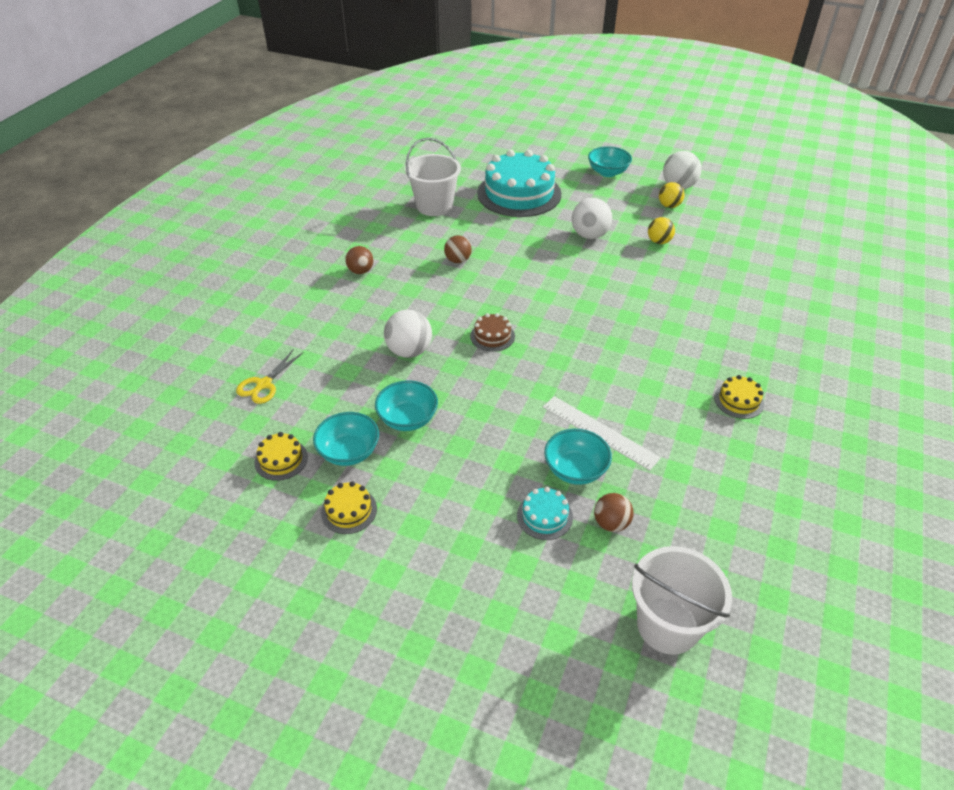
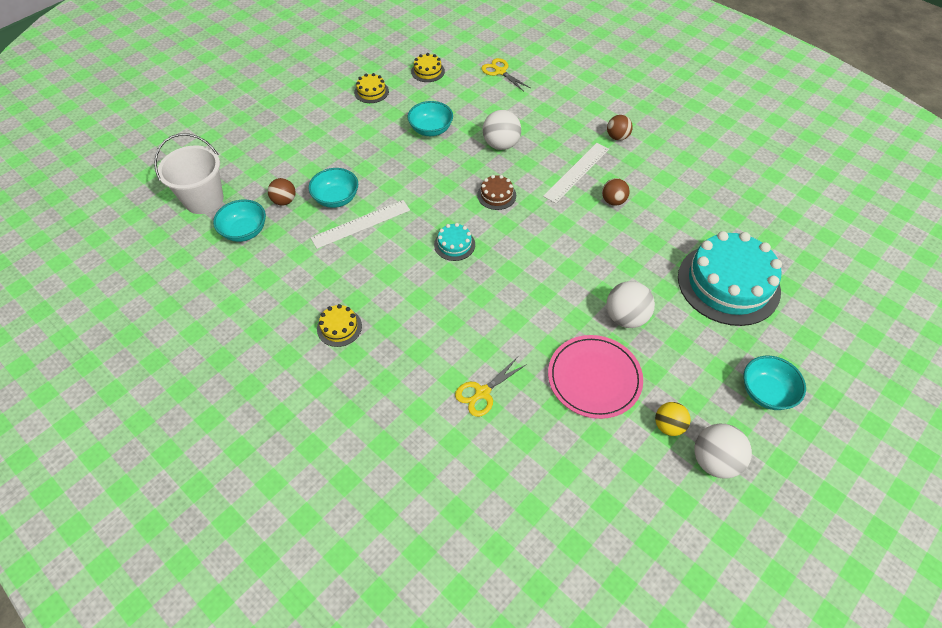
camera: 110 degrees right, 10 degrees up
(349, 452) = (417, 99): turquoise bowl -> turquoise bowl (244, 231)
(428, 289) = (576, 172): none -> white ruler
(434, 206) = (716, 207): white bucket -> none
(544, 516) = (311, 172): turquoise cake -> turquoise cake (454, 244)
(659, 241) = (594, 378): yellow ball -> pink plate
(722, 293) = (482, 393): none -> yellow scissors

